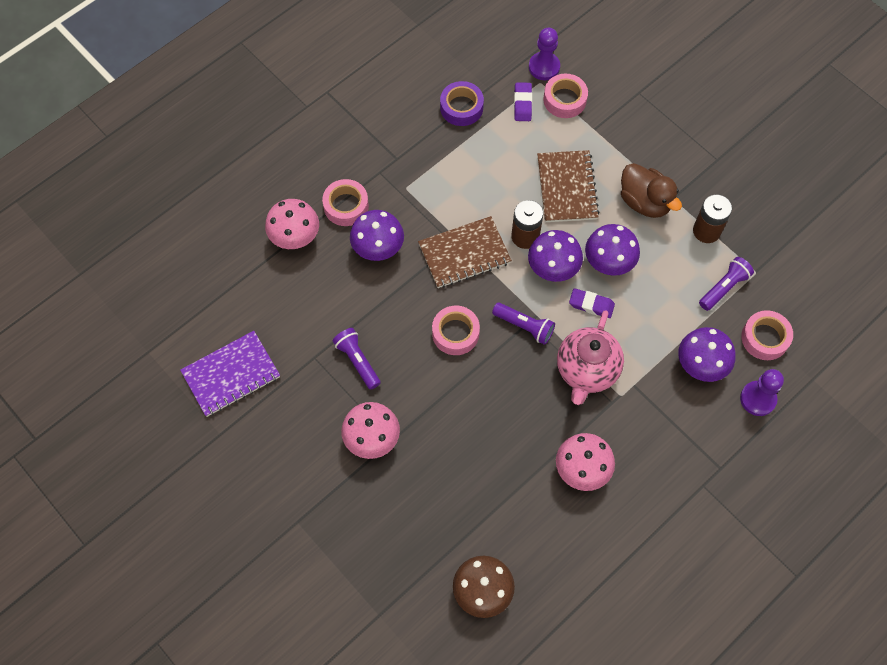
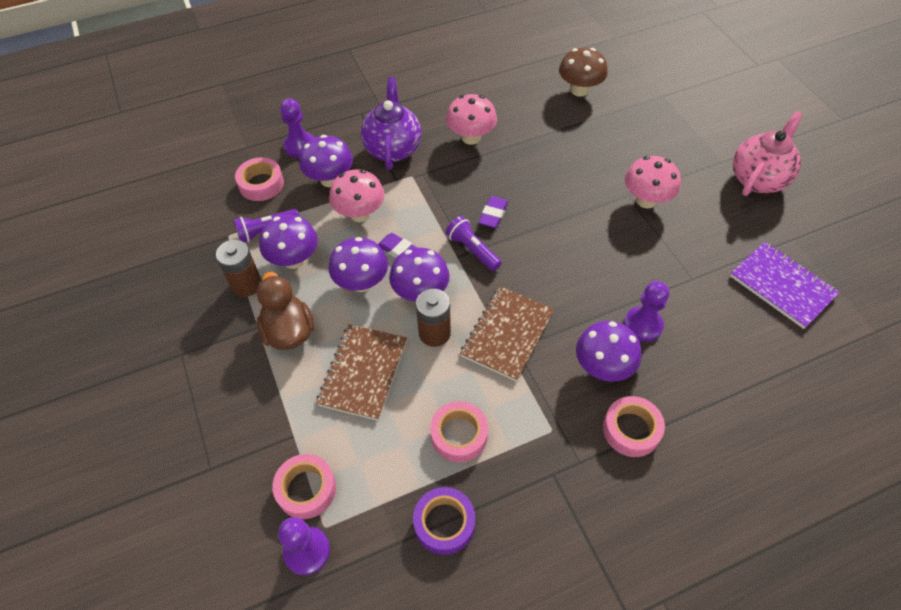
camera: 160 degrees left, 10 degrees down
(231, 375) = (782, 286): purple notebook -> purple notebook turned 60 degrees clockwise
(295, 237) = (700, 409): pink mushroom -> pink mushroom (360, 214)
(352, 296) = (643, 325): none -> purple pawn
(358, 361) = (647, 264): purple flashlight -> none
(455, 333) = (542, 262): pink tape -> pink tape (459, 435)
(464, 253) = (507, 334): brown notebook -> brown notebook turned 60 degrees counterclockwise
(522, 104) = (362, 501): purple eraser -> purple eraser (493, 214)
(586, 371) = (432, 201): pink teapot -> pink teapot (758, 179)
(658, 427) = (393, 148): none -> purple teapot
(680, 266) = (294, 260): none -> purple mushroom

